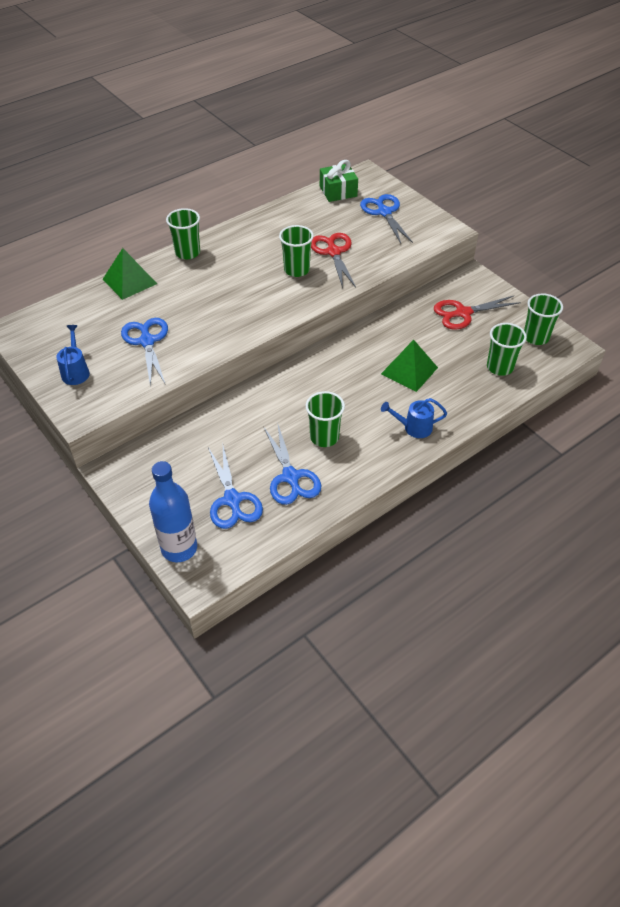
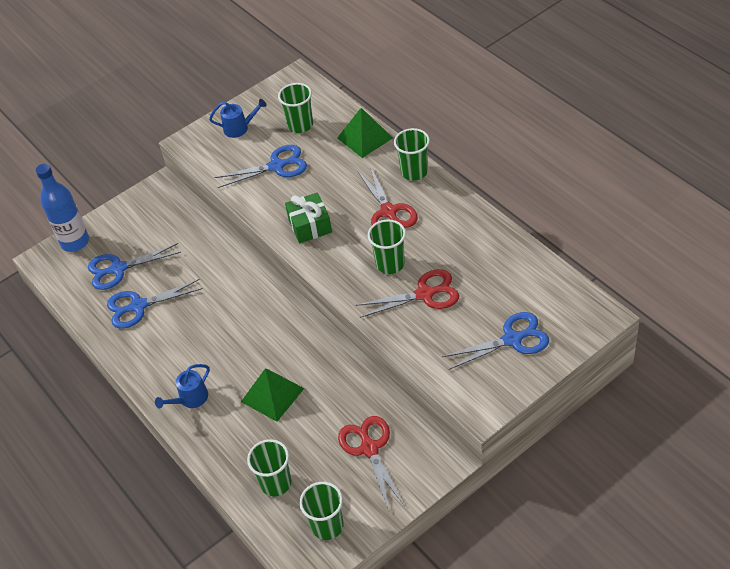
camera: 95 degrees right, 0 degrees up
(233, 269) = (388, 211): none -> red scissors
(324, 437) = (184, 327): green cup -> green cup (300, 125)
(338, 191) = (552, 290): green gift -> green gift (310, 226)
(413, 428) = (190, 399): blue watering can -> blue watering can turned 135 degrees counterclockwise

